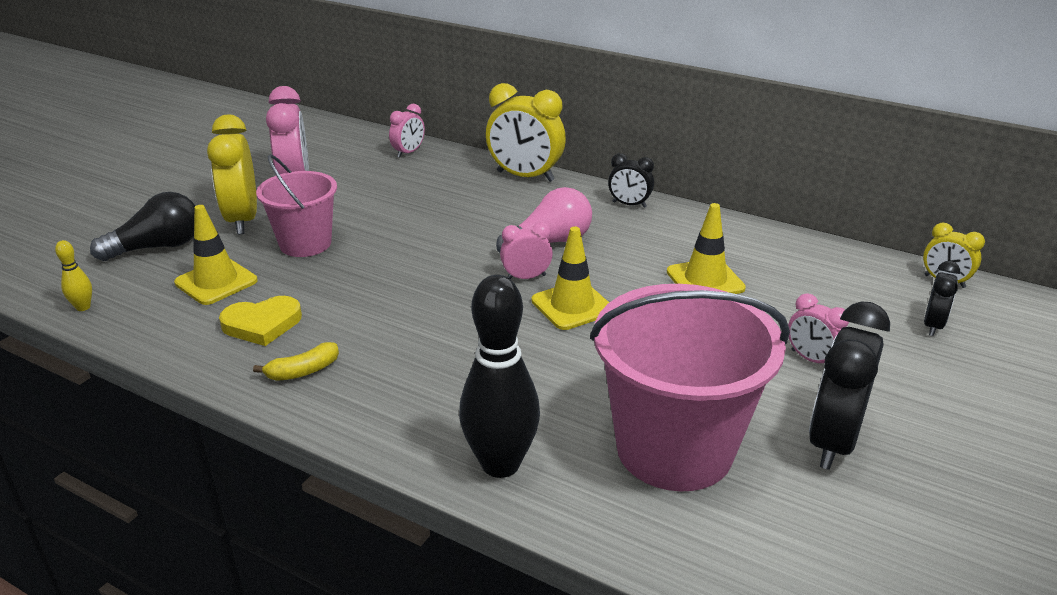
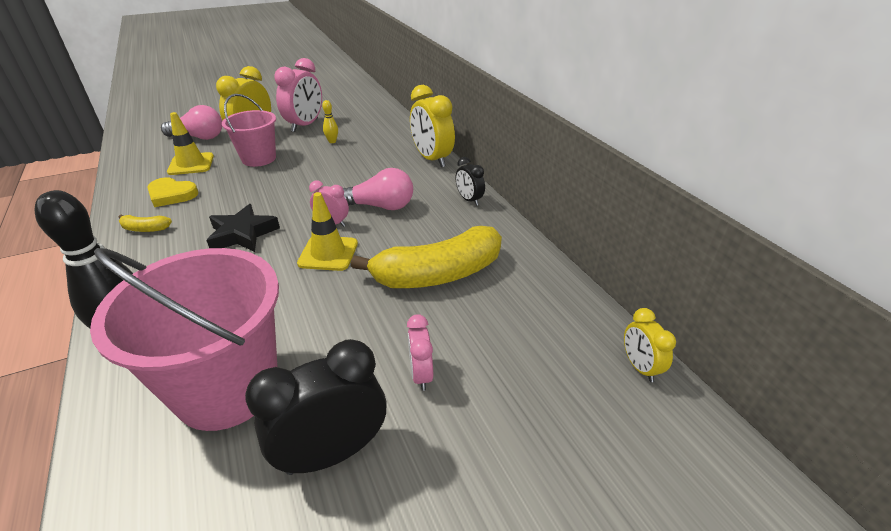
camera: 35 degrees right, 5 degrees up
(83, 307) = (126, 156): yellow bowling pin -> yellow bowling pin (332, 141)
(158, 247) = (199, 137): black light bulb -> pink light bulb
(408, 152) = (389, 124): pink clock -> none
(442, 326) = (242, 234): none -> black star
(705, 280) = (438, 274): yellow traffic cone -> yellow banana
(933, 325) = (568, 401): black clock -> none

